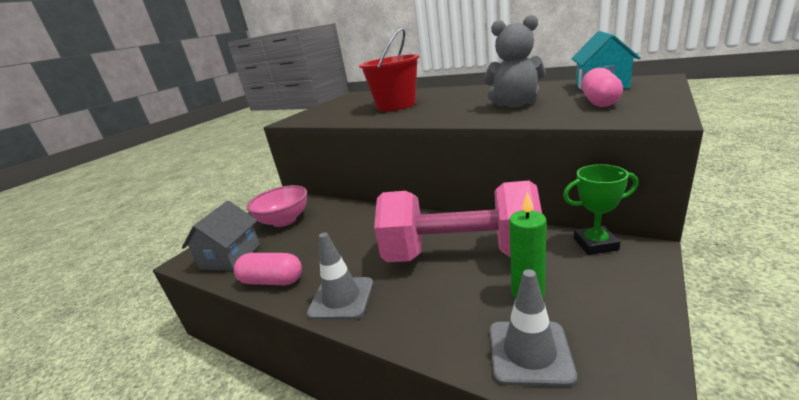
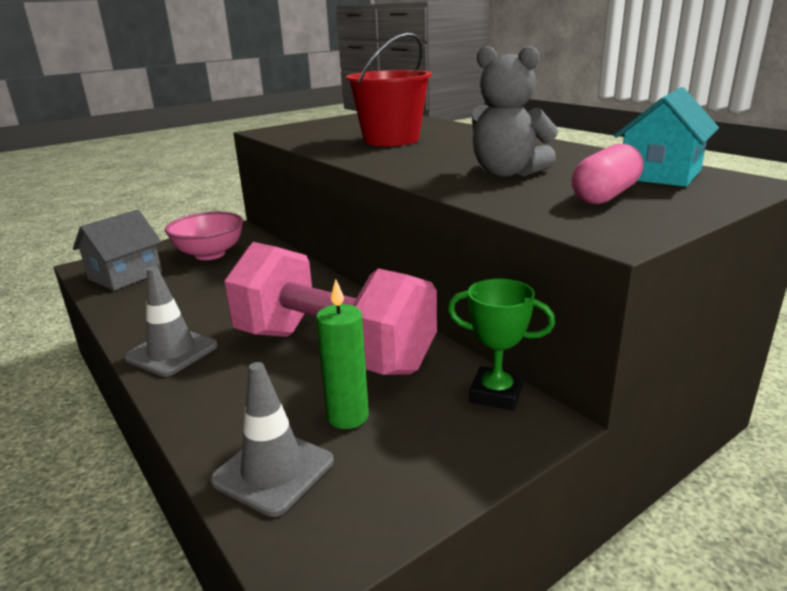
camera: 20 degrees right, 0 degrees up
(272, 281) = (134, 312): pink capsule -> none

